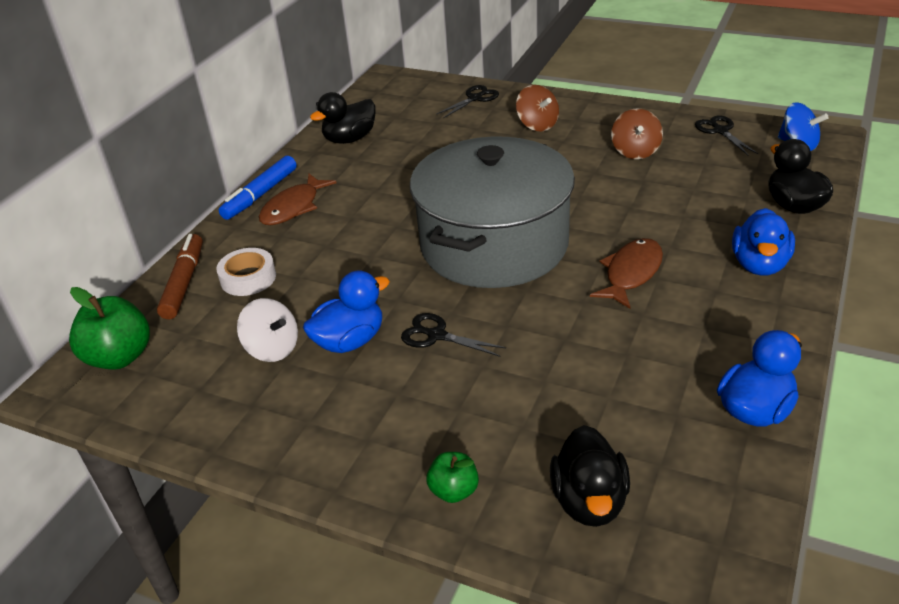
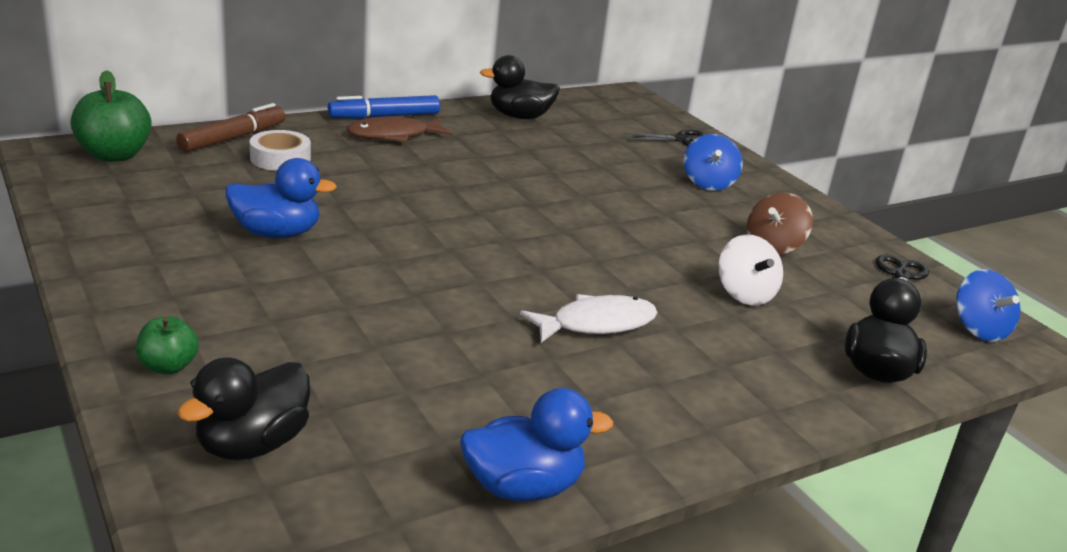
camera: 30 degrees right, 10 degrees down
(272, 349) = (216, 206): white spinning top -> white spinning top (744, 294)
(437, 335) = (347, 268): black scissors -> none
(494, 244) = (509, 239): grey pot -> none
(537, 125) = (708, 183): brown spinning top -> blue spinning top
(631, 273) = (597, 324): brown fish -> white fish
(759, 265) = (744, 391): blue duck -> none

